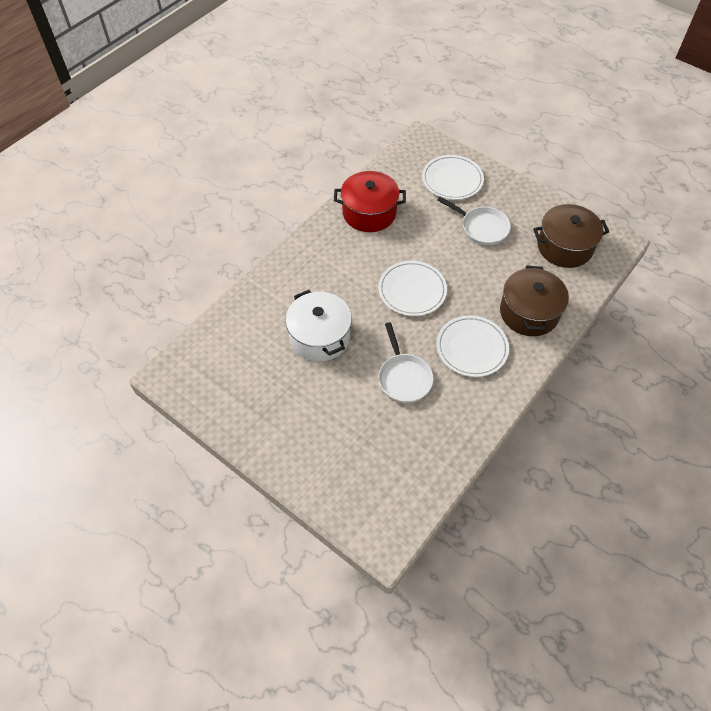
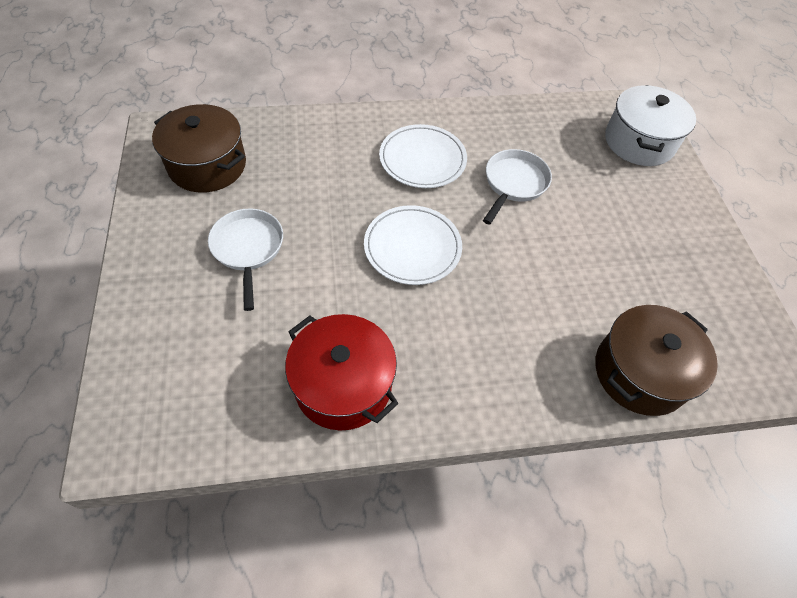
camera: 140 degrees left, 0 degrees up
(320, 337) = (564, 279): white pot -> white pot (639, 142)
(452, 180) = (182, 337): white plate -> none
(529, 312) = (332, 145): brown pot -> brown pot (640, 372)

